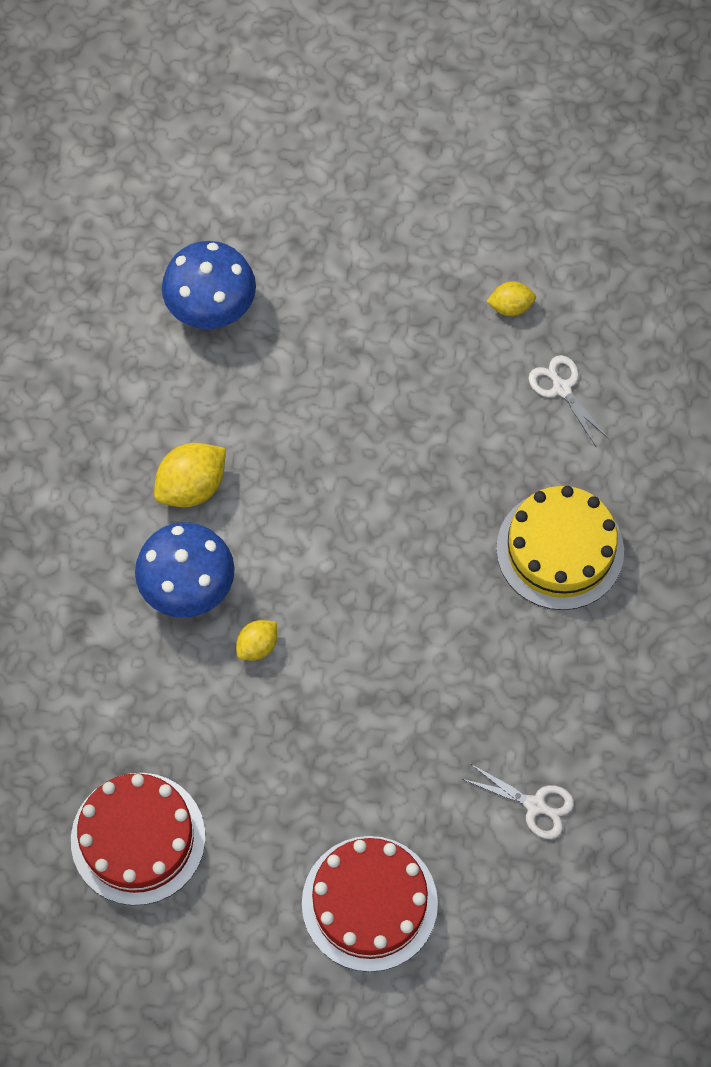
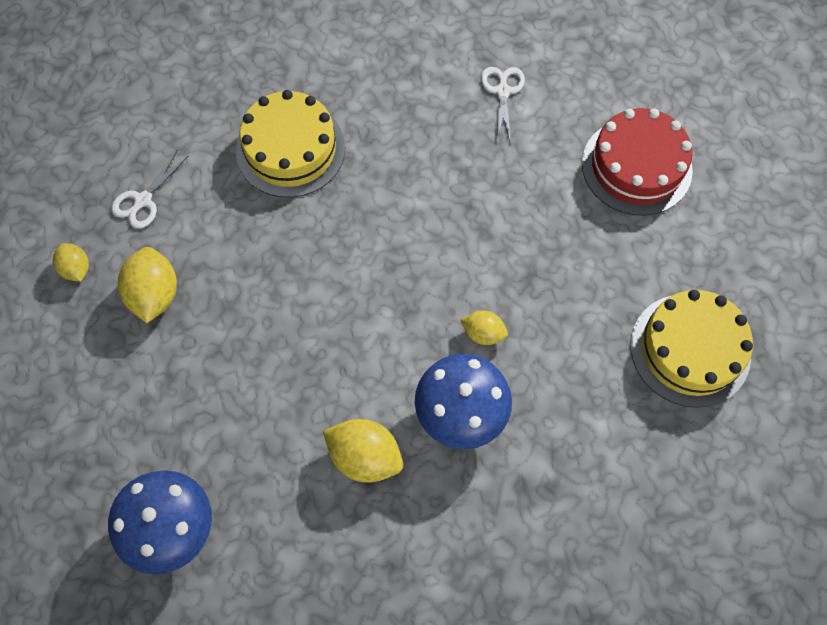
camera: 115 degrees left, 0 degrees up
(138, 838) = (690, 349): red cake -> yellow cake
(448, 365) = (154, 294): none -> yellow lemon

